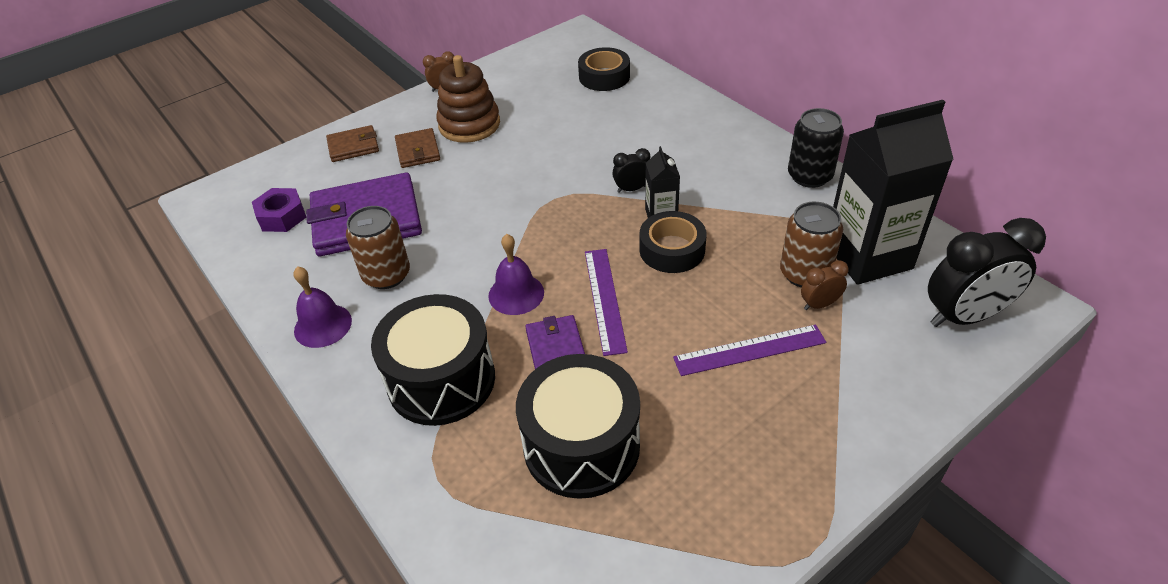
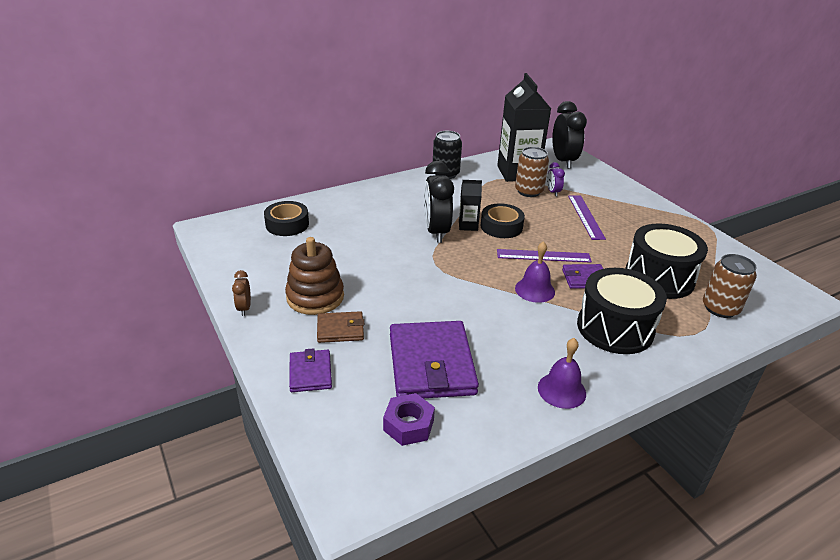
camera: 85 degrees left, 10 degrees down
(353, 146) = (310, 373): brown wallet -> purple wallet
(386, 275) = (506, 352): brown can -> brown can (720, 308)
(632, 189) = (436, 232): black clock -> black clock, size x2.11
(819, 304) = (553, 192): brown clock -> purple clock

